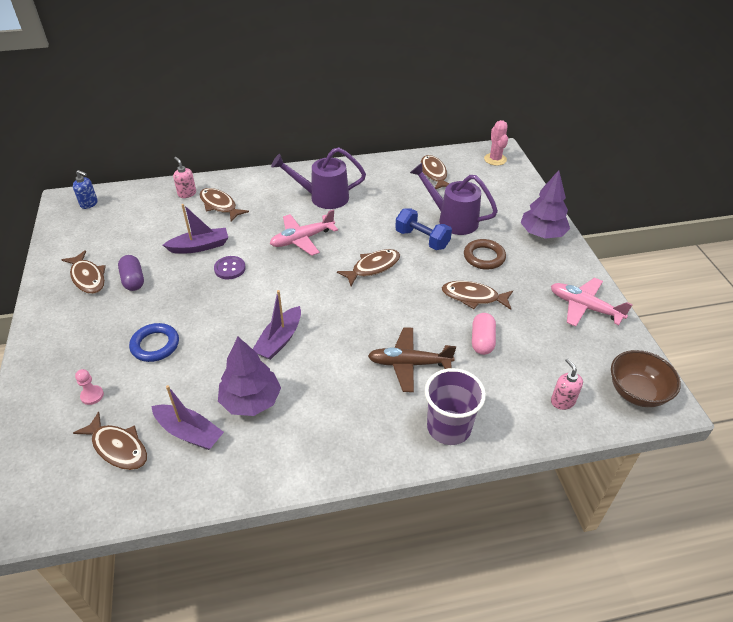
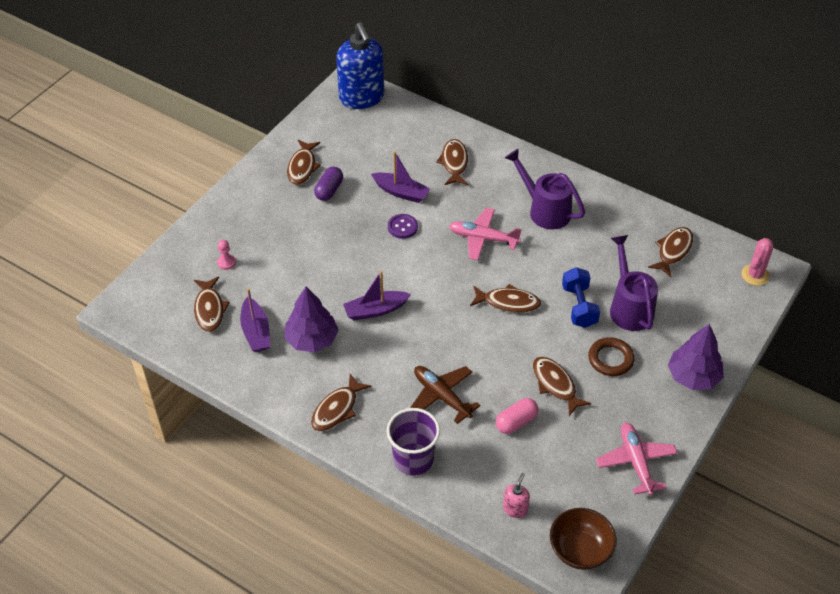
camera: 45 degrees right, 5 degrees up
(89, 204) = (362, 98): blue soap dispenser -> blue soap dispenser, size x2.42
(155, 345) = (294, 253): blue ring -> none
(187, 193) = (441, 134): pink soap dispenser -> none
(340, 439) = (337, 409): none -> brown fish

